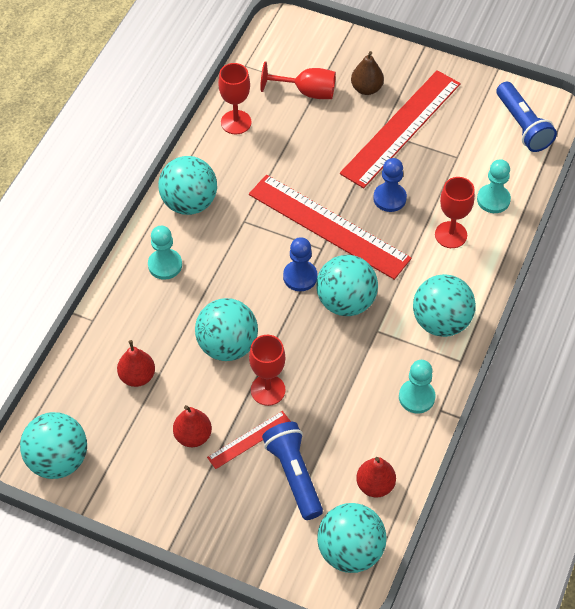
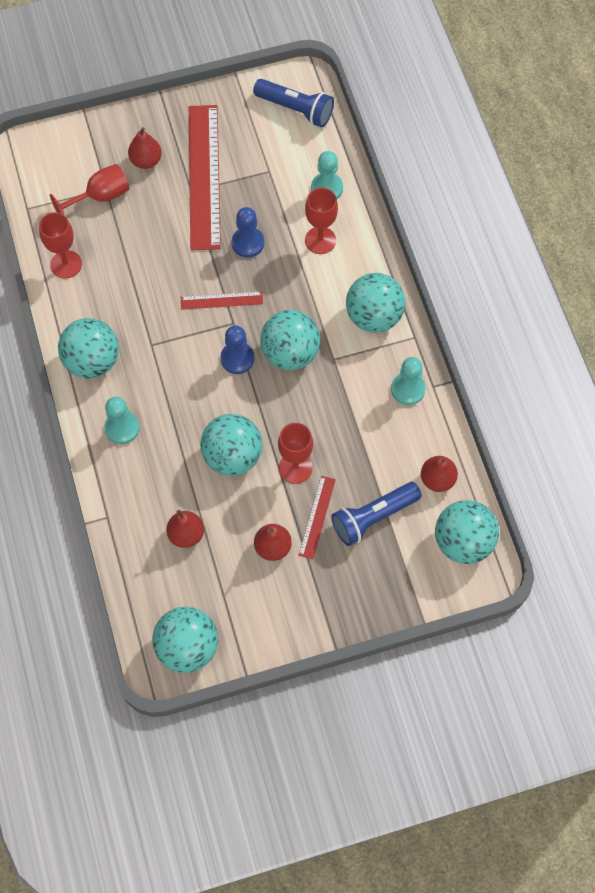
camera: 40 degrees left, 10 degrees up
(293, 474) = (373, 517): blue flashlight -> blue flashlight turned 60 degrees counterclockwise
(329, 226) = (221, 300): red ruler -> red ruler, size x0.47
(366, 88) = (146, 161): brown pear -> red pear

